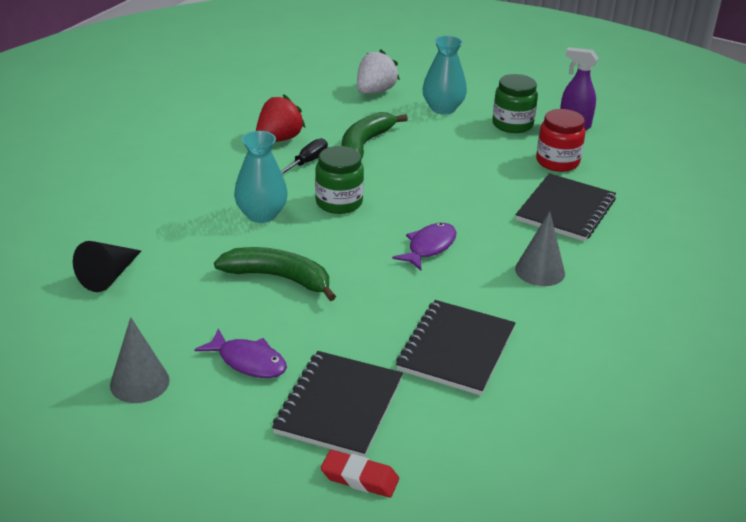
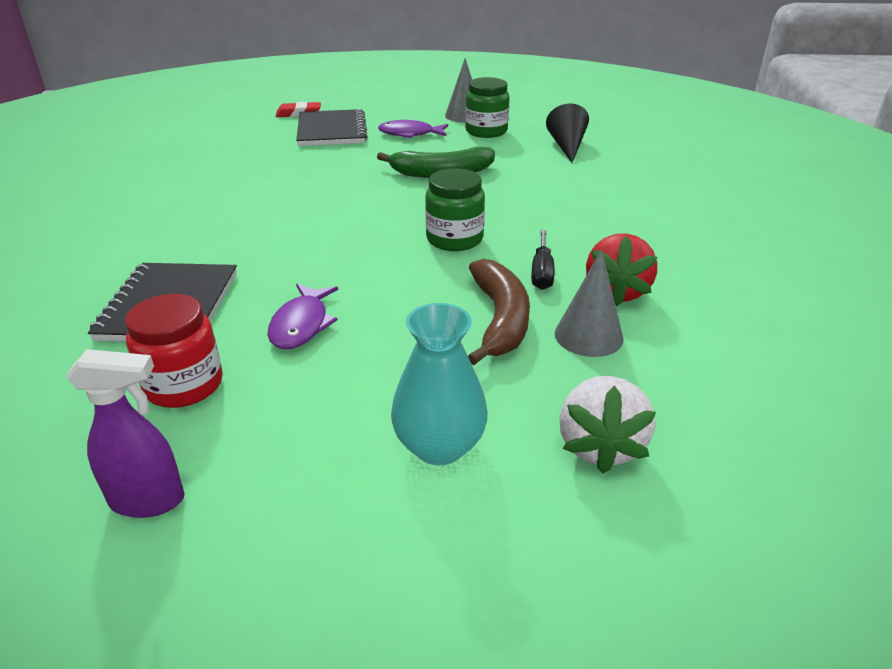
camera: 155 degrees right, 0 degrees up
(261, 214) = (516, 209): turquoise vase -> none
(364, 145) = (500, 319): green banana -> brown banana
(429, 247) = (325, 224): purple fish -> purple fish (301, 325)
(456, 349) = (264, 167): black notebook -> none
(512, 124) = (284, 451): green jar -> green jar (486, 131)
(540, 271) = (199, 232): grey cone -> grey cone (588, 336)

